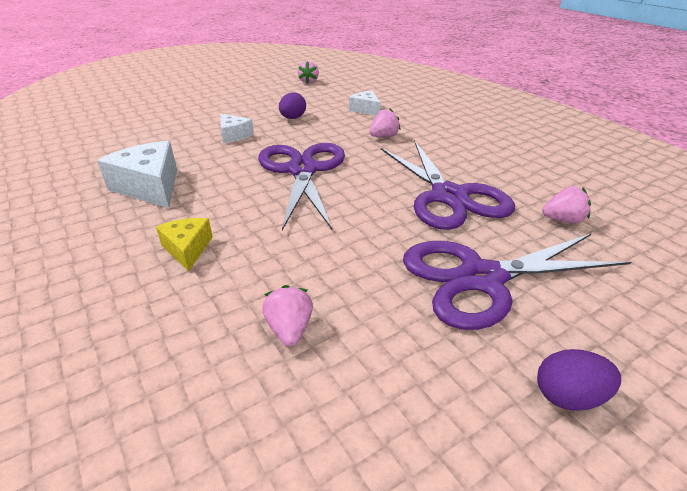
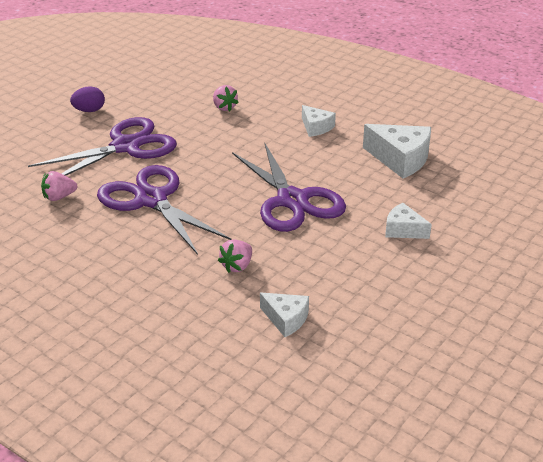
camera: 160 degrees right, 0 degrees up
(187, 249) = (316, 127): yellow cheese -> white cheese
(293, 118) = (368, 276): purple egg -> none
(309, 82) = (431, 388): pink strawberry -> none

